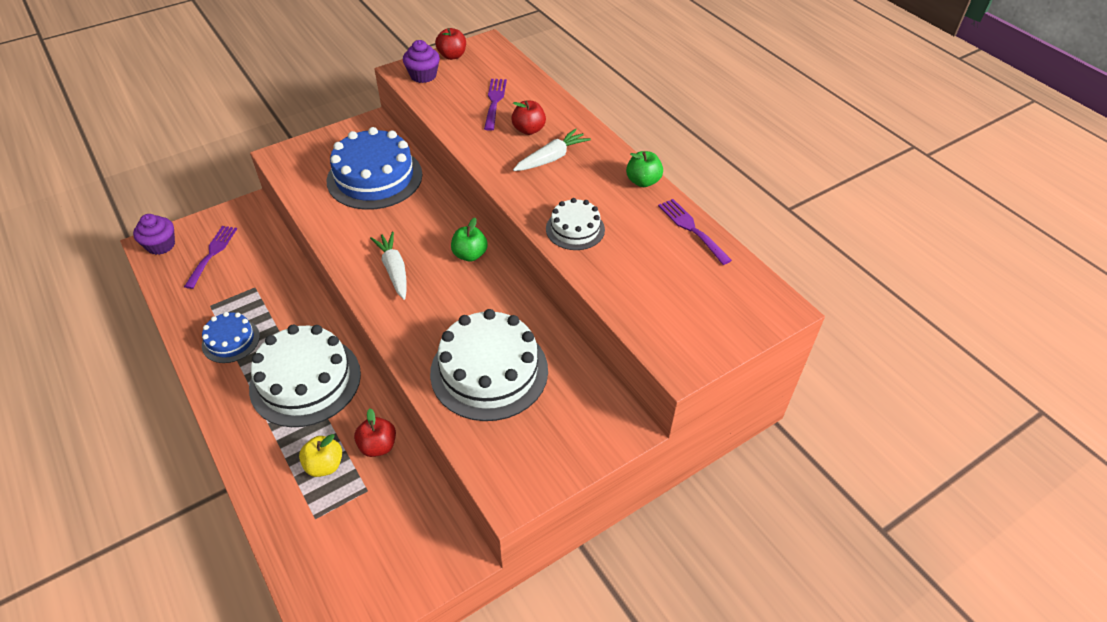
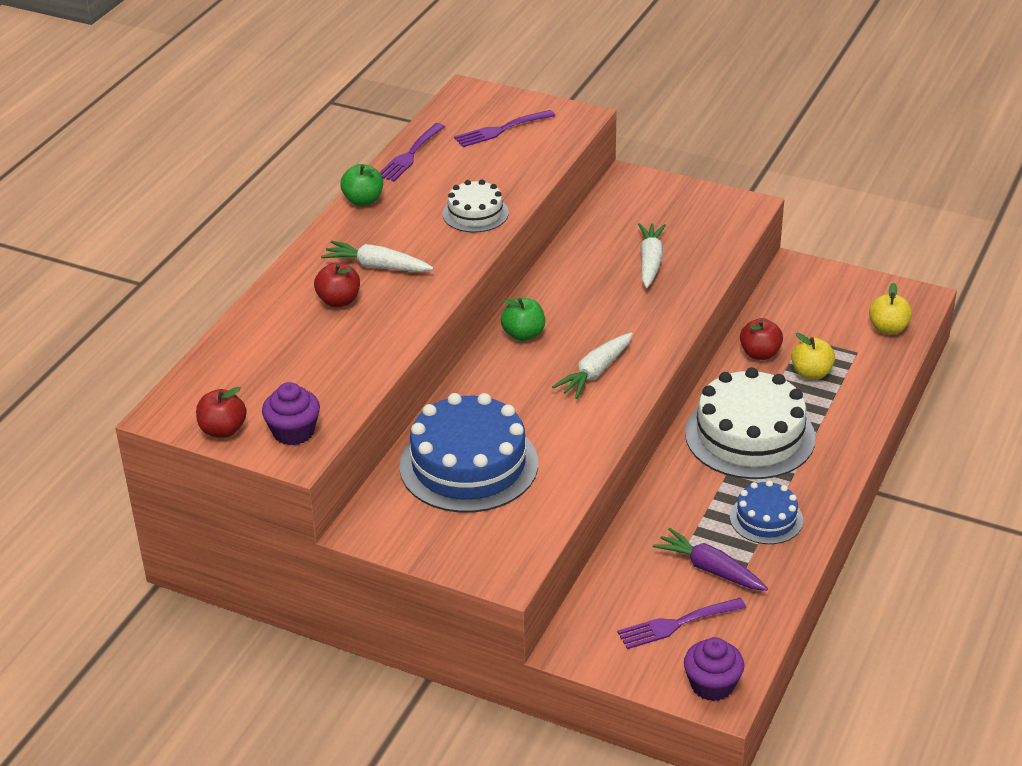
camera: 120 degrees left, 10 degrees down
(228, 290) = (710, 569): none -> purple carrot
(317, 568) = (888, 328): none -> yellow apple
(489, 371) = (650, 262): white cake -> white carrot
(494, 101) = (303, 348): purple fork -> purple fork (500, 130)

